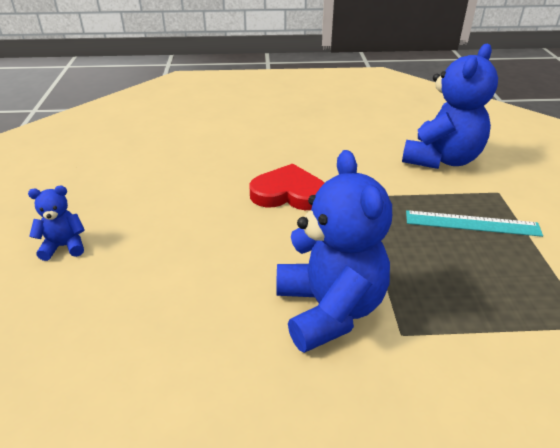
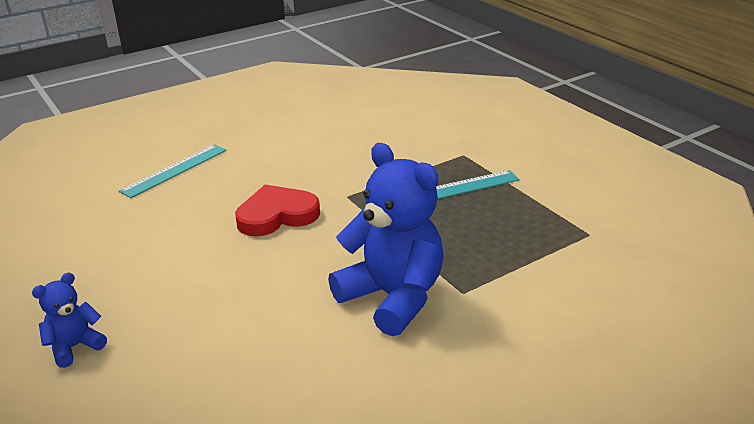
camera: 30 degrees left, 5 degrees down
(243, 131) = (174, 170): none -> turquoise ruler
(441, 159) = (397, 140): blue teddy bear -> none

